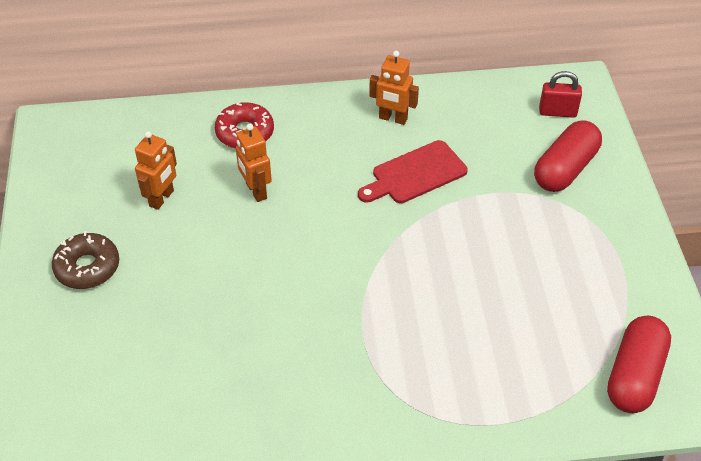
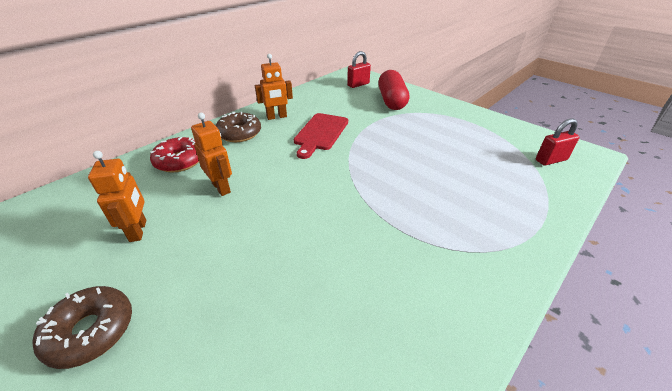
camera: 40 degrees left, 10 degrees down
(256, 191) = (221, 187): orange robot -> orange robot turned 150 degrees counterclockwise
(330, 124) = (239, 133): none -> brown donut
(634, 375) = (551, 160): red capsule -> red padlock

